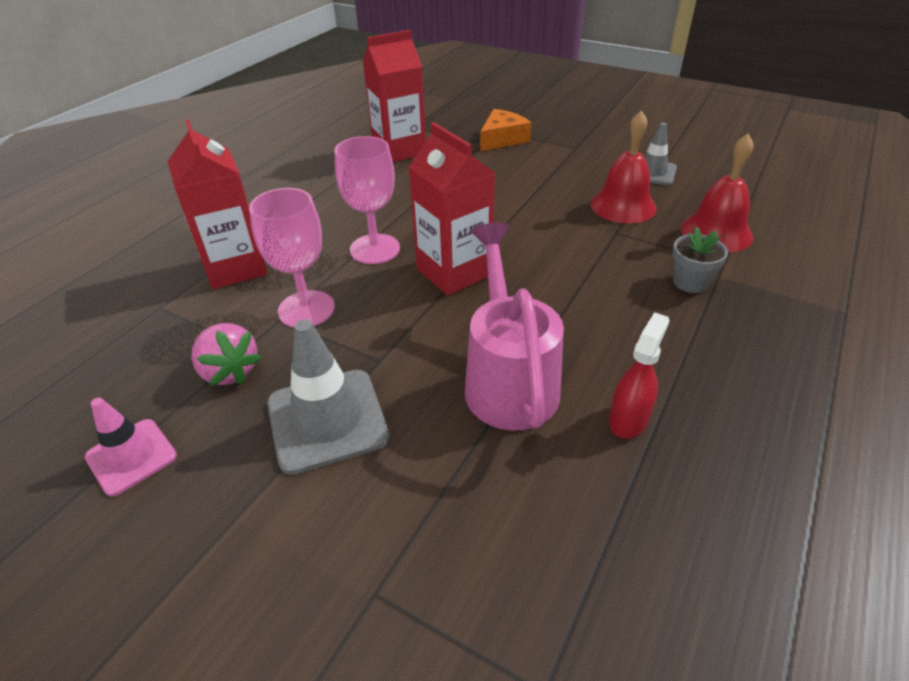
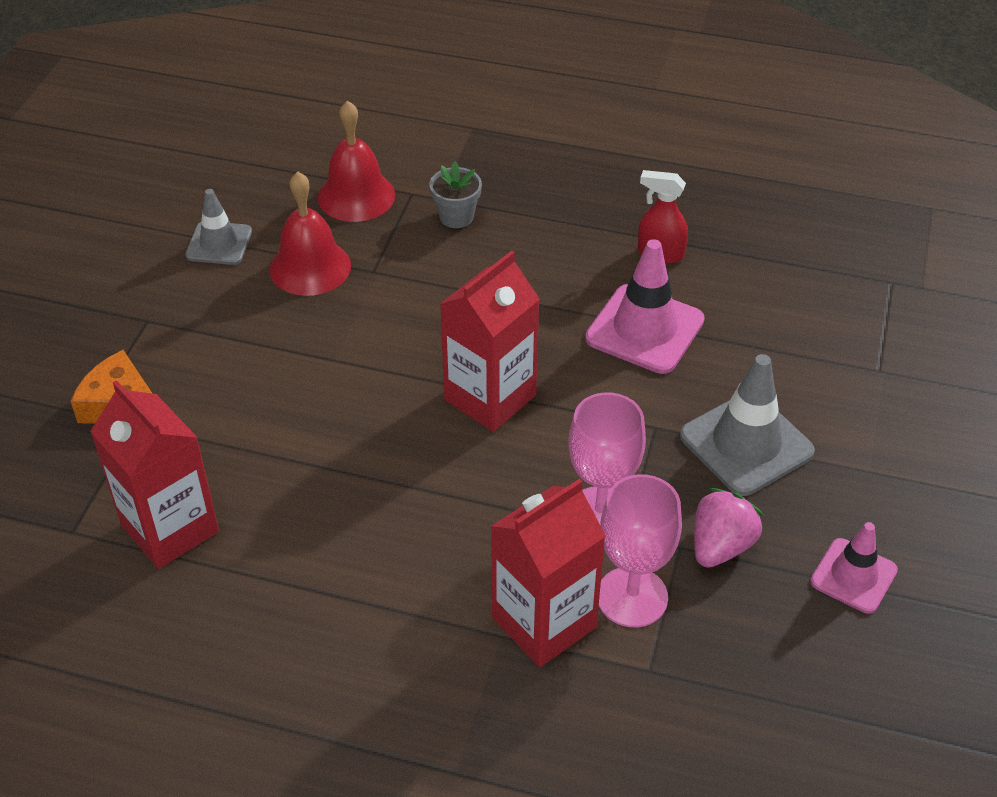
camera: 105 degrees left, 5 degrees up
(375, 249) = (462, 483): pink goblet -> pink goblet (632, 597)
(508, 380) = (644, 329): pink watering can -> pink traffic cone

